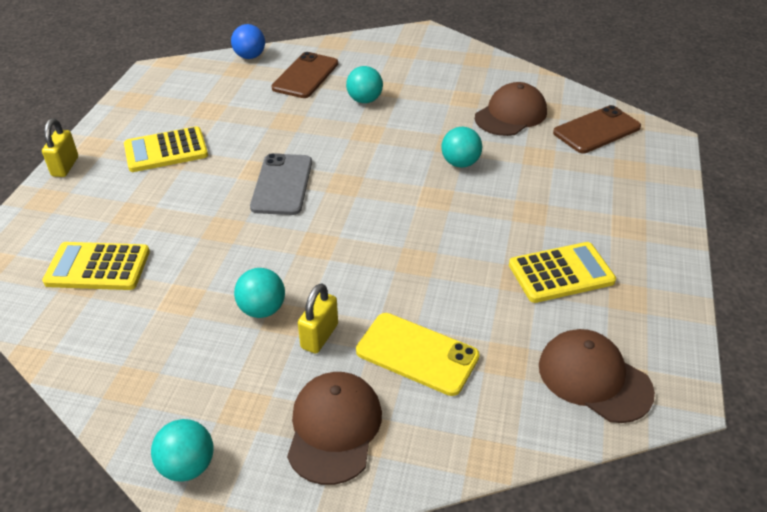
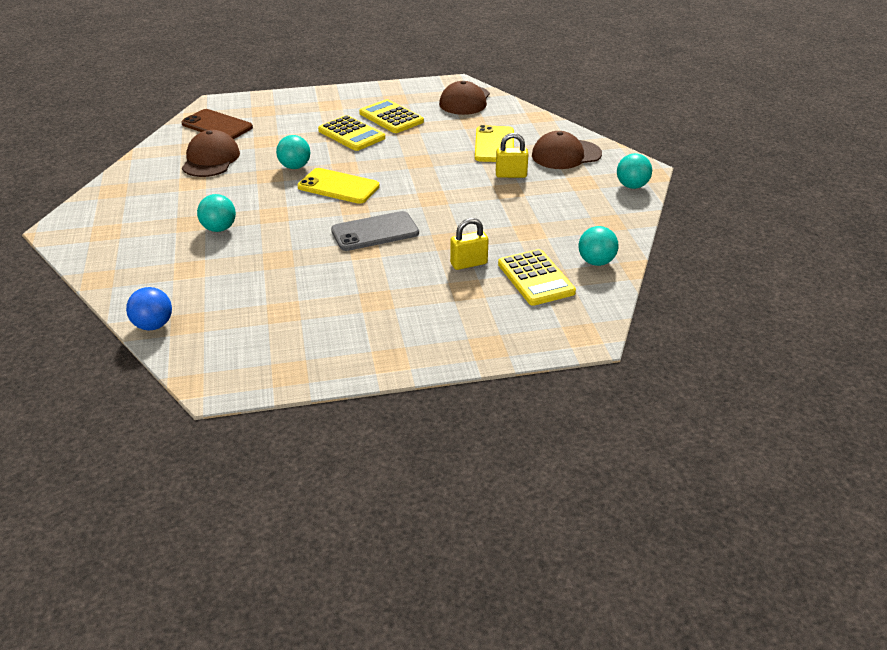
camera: 115 degrees left, 5 degrees down
(65, 166) = (435, 360): yellow padlock -> yellow padlock (468, 263)
(166, 151) = (368, 309): yellow calculator -> yellow calculator (351, 134)
(262, 309) = (509, 199): turquoise ball -> turquoise ball (596, 262)
(305, 76) = (185, 274): brown phone -> none
(393, 183) = (338, 187): none -> yellow phone
(511, 115) = (210, 159): brown cap -> brown cap turned 75 degrees clockwise

